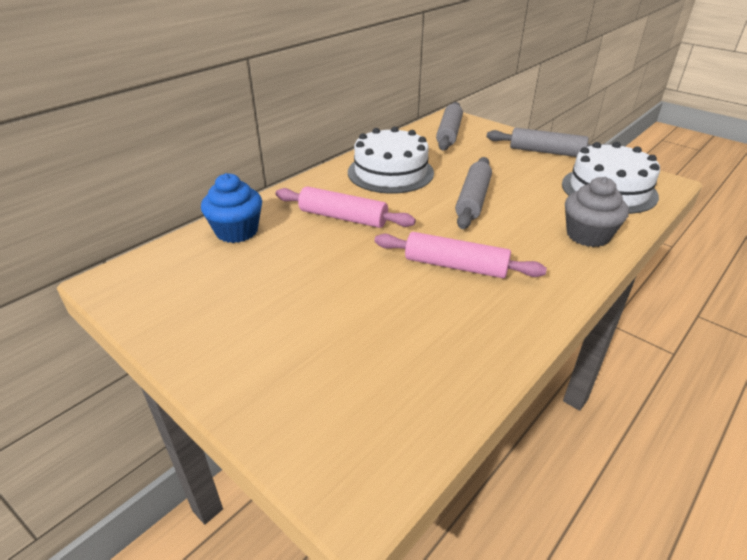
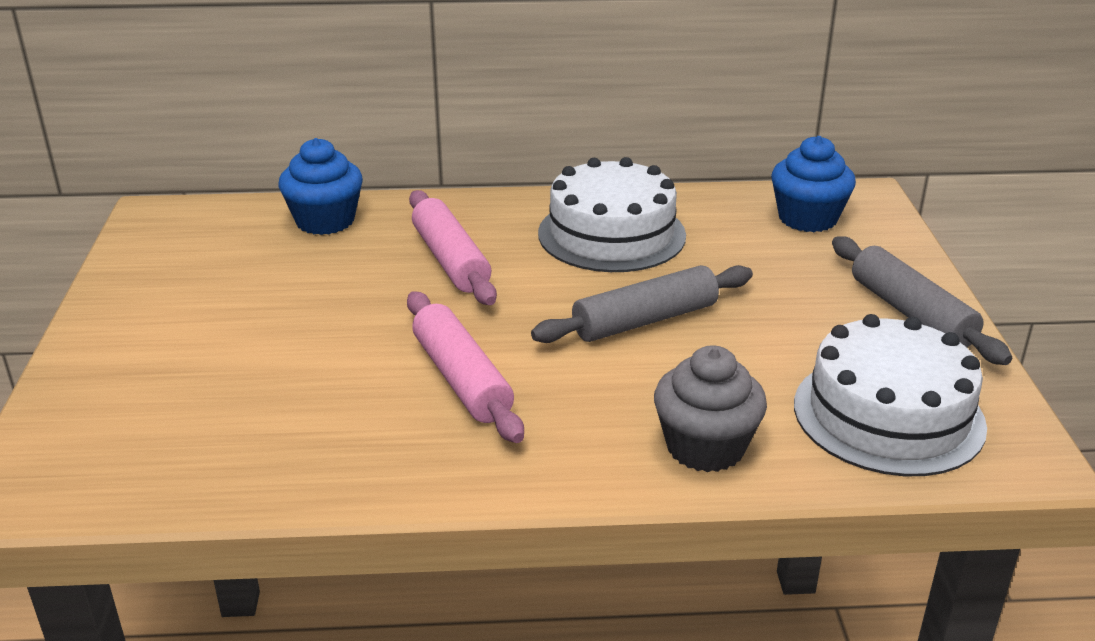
camera: 45 degrees right, 5 degrees down
(449, 133) = (807, 218): grey rolling pin -> blue cupcake

